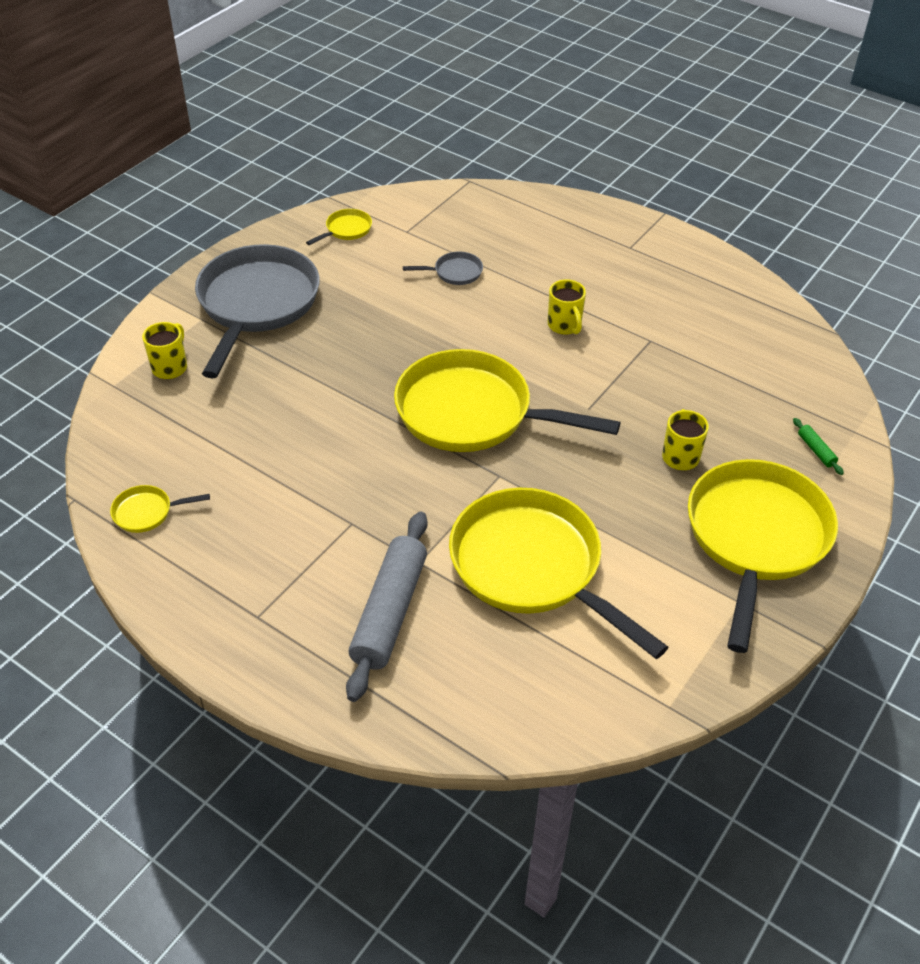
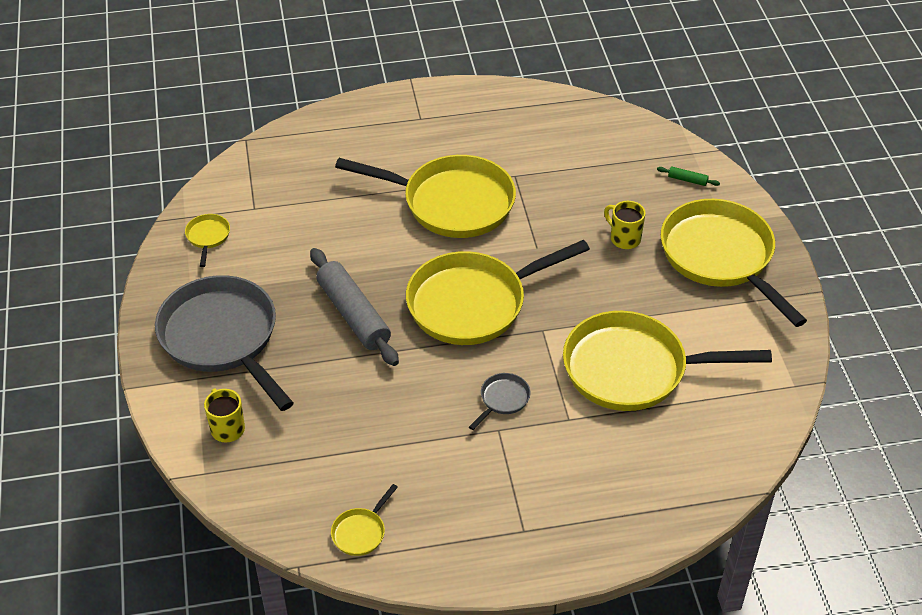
camera: 45 degrees left, 0 degrees up
(390, 612) = (593, 461): grey rolling pin -> grey rolling pin (353, 314)
(455, 272) = (330, 215): grey pan -> grey pan (503, 399)
(565, 326) = (451, 203): yellow mug -> yellow pan

